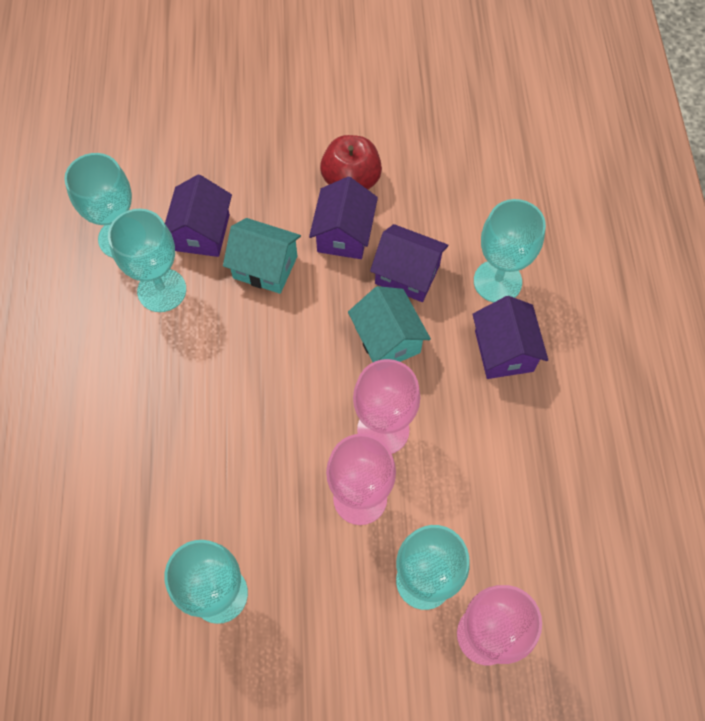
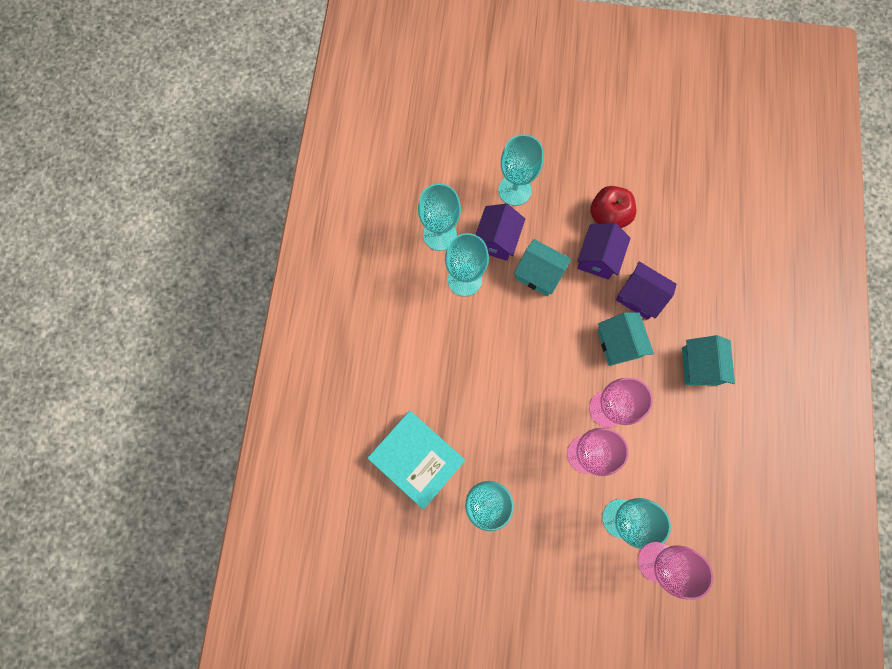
camera: 10 degrees right, 10 degrees up
(112, 548) = (417, 459): none -> turquoise book
(497, 281) = (703, 312): turquoise goblet -> turquoise goblet (514, 190)
(504, 351) = (700, 366): purple house -> turquoise house

